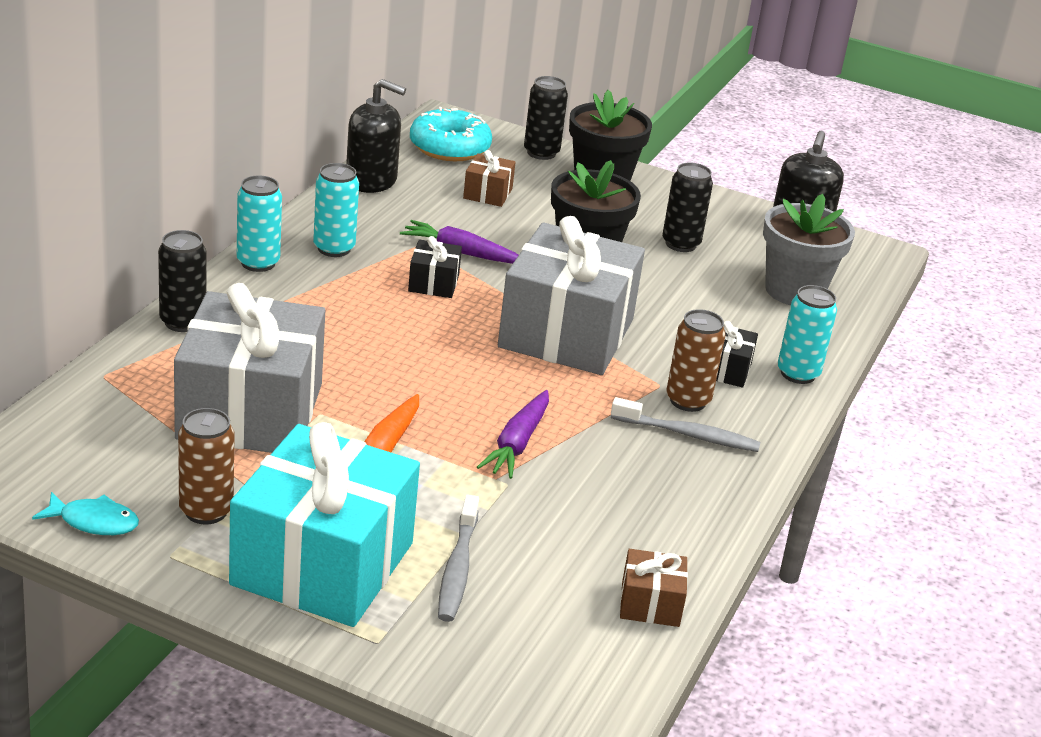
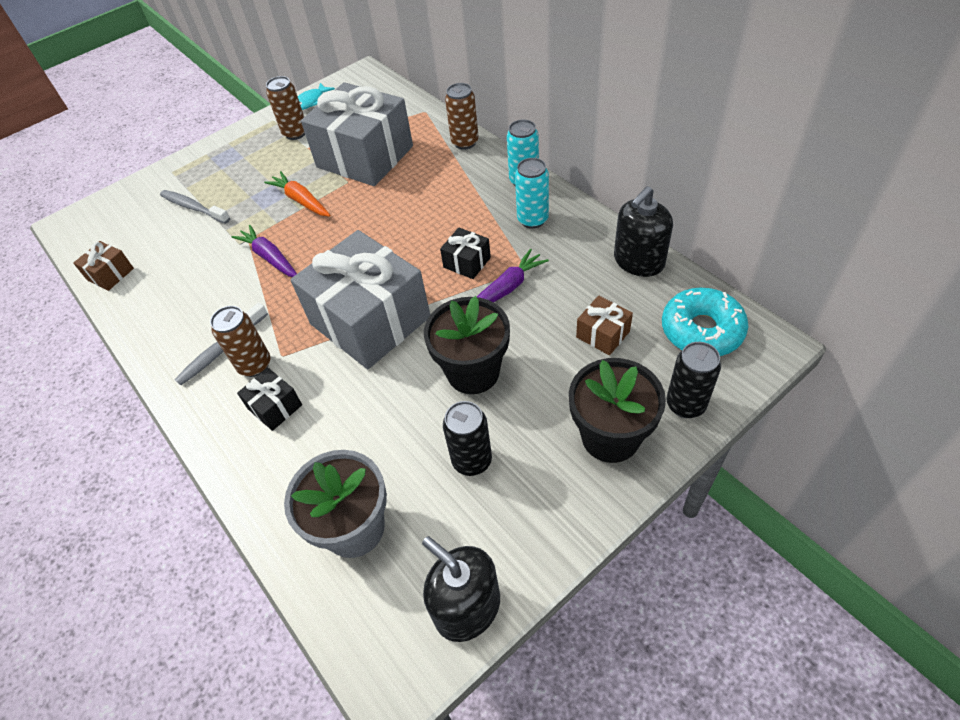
camera: 125 degrees right, 20 degrees up
(182, 322) = (465, 142): black can -> brown can
(322, 564) = (232, 163): turquoise gift -> none
(798, 374) = (240, 460): turquoise can -> none

